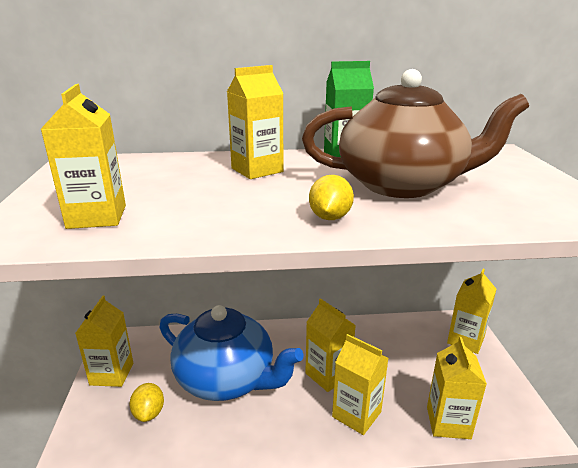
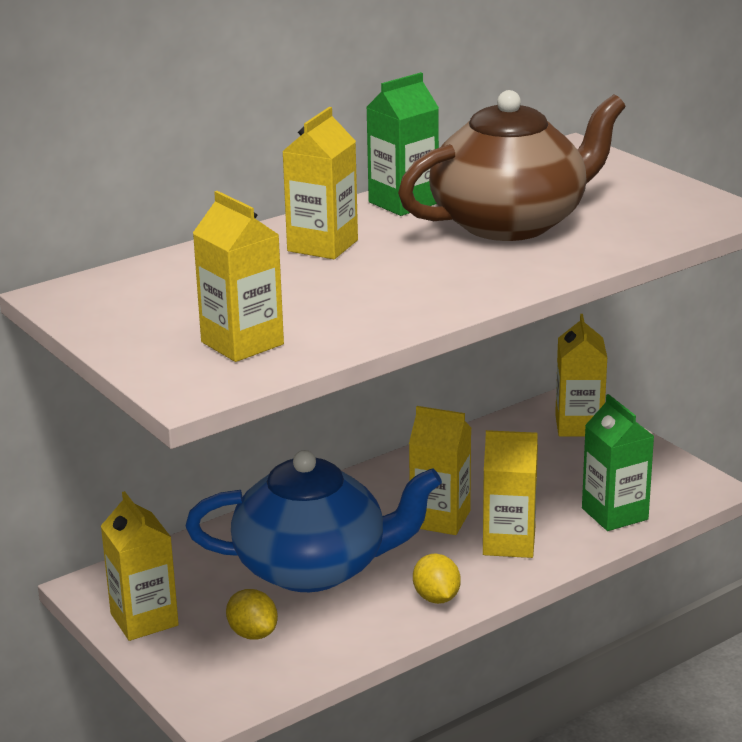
camera: 30 degrees left, 0 degrees up
(330, 217) = (482, 278): yellow lemon -> yellow lemon (436, 598)
(448, 422) = (614, 514): yellow carton -> green carton

